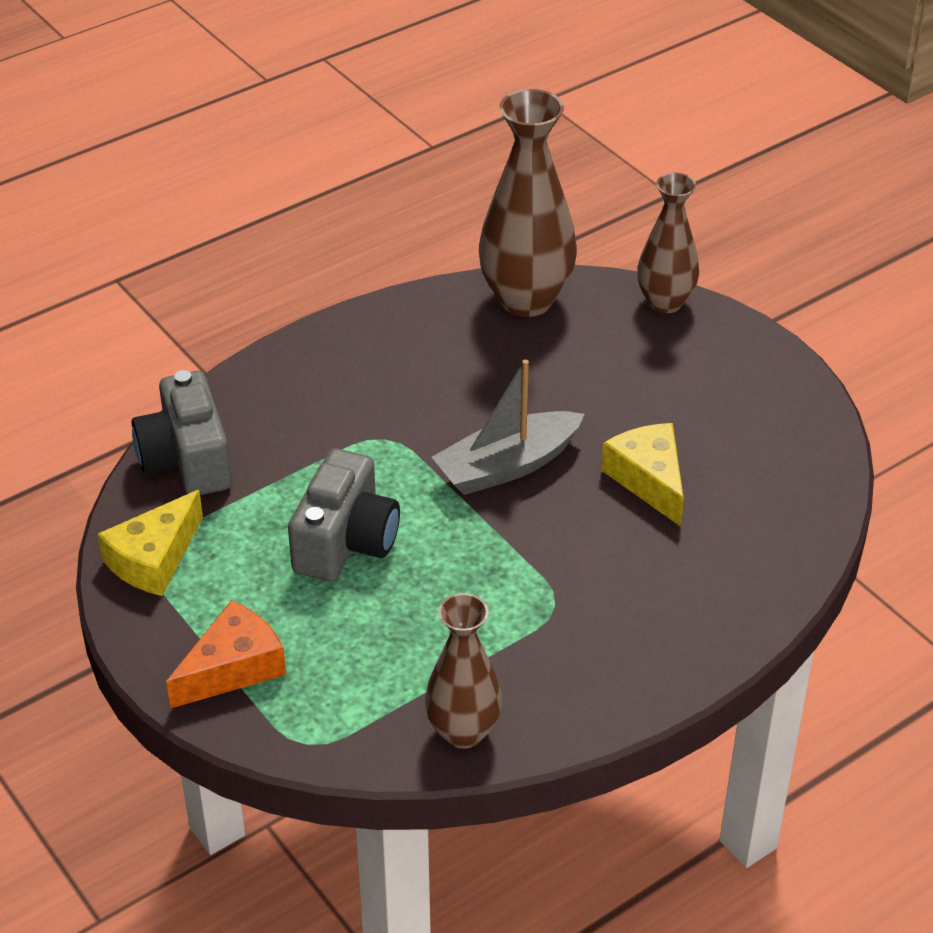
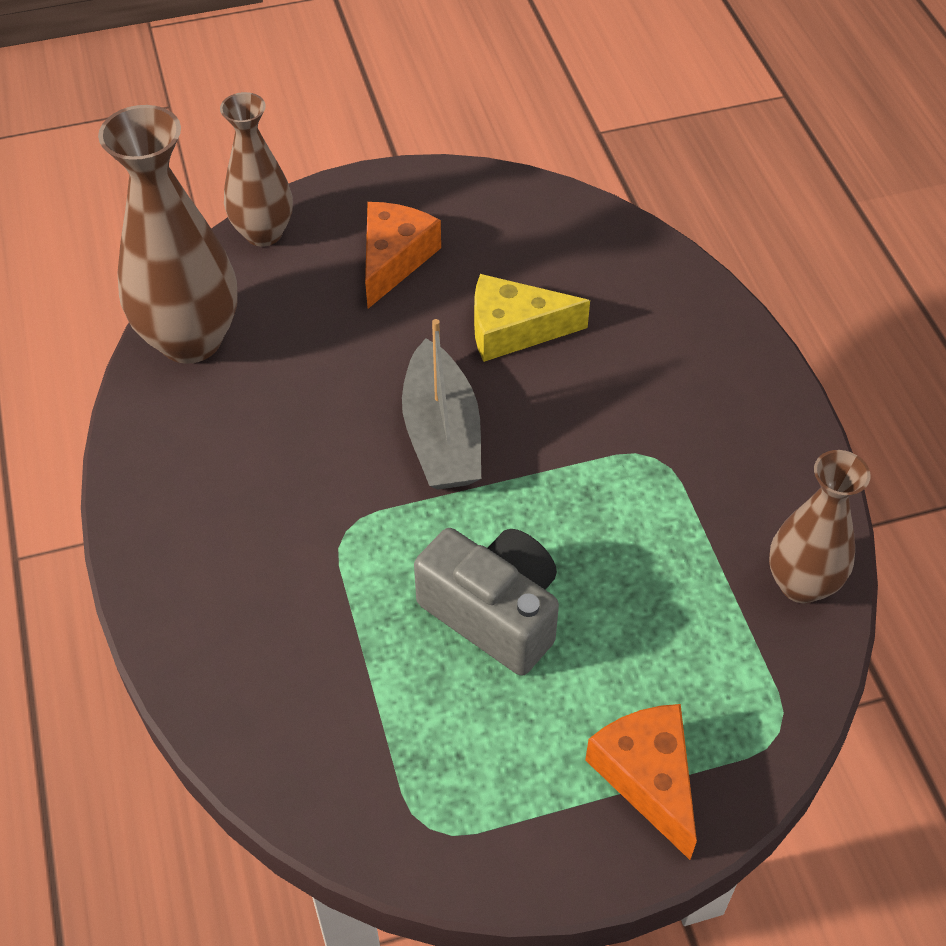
camera: 70 degrees left, 10 degrees up
(154, 559) = (441, 822): yellow cheese -> none
(187, 460) = (284, 744): grey camera -> none
(685, 385) = (394, 259): none -> orange cheese

